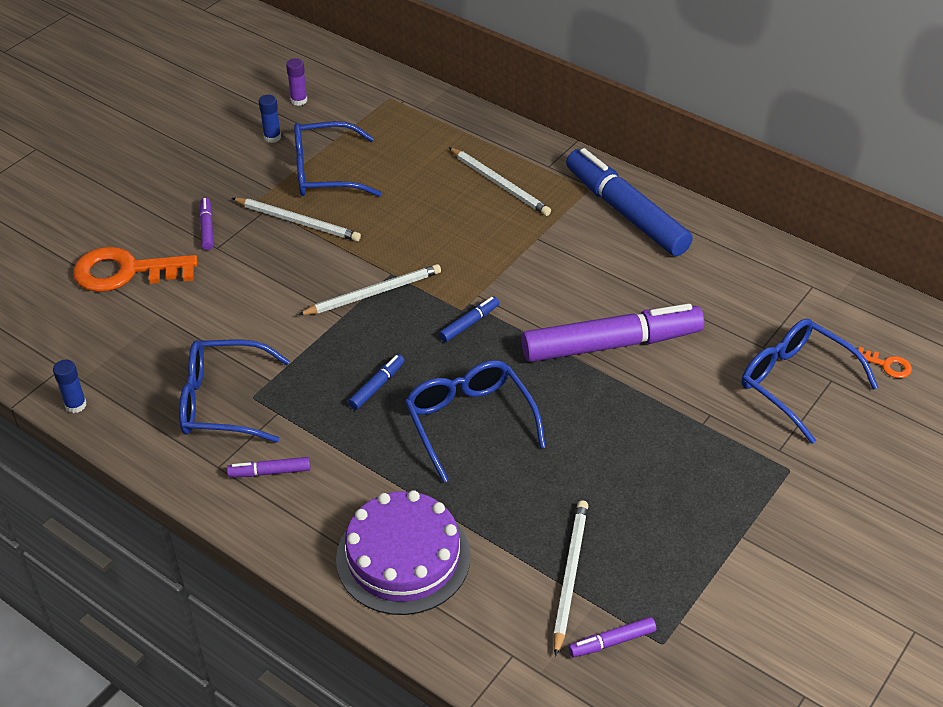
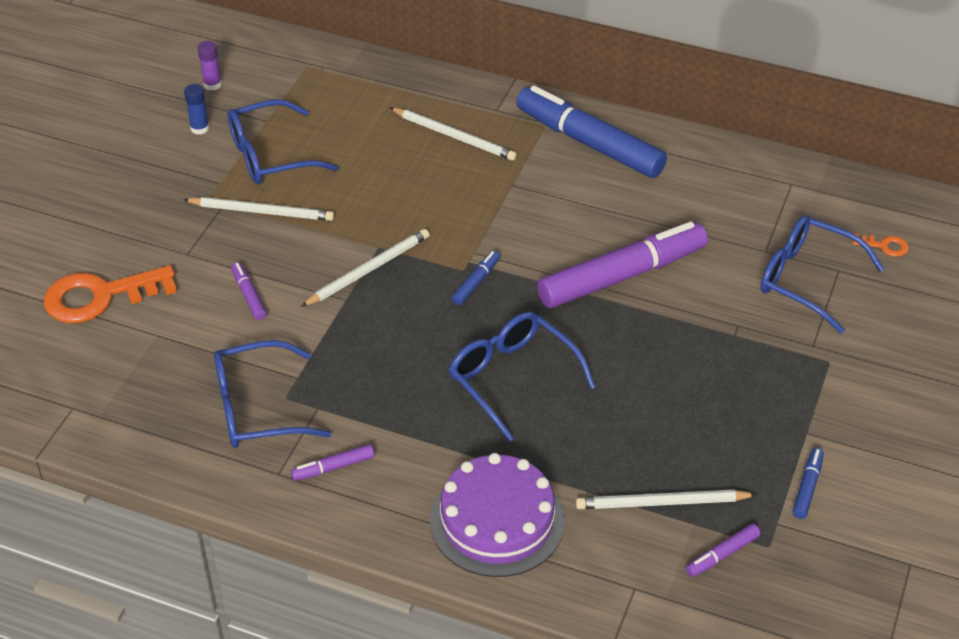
camera: 15 degrees left, 0 degrees up
(76, 405) = (104, 442): blue glue stick -> none
(207, 228) = (168, 235): purple marker -> purple marker (249, 295)
(377, 386) = (408, 361): blue marker -> blue marker (807, 487)
(570, 575) = (661, 503): white pencil -> white pencil turned 90 degrees counterclockwise

